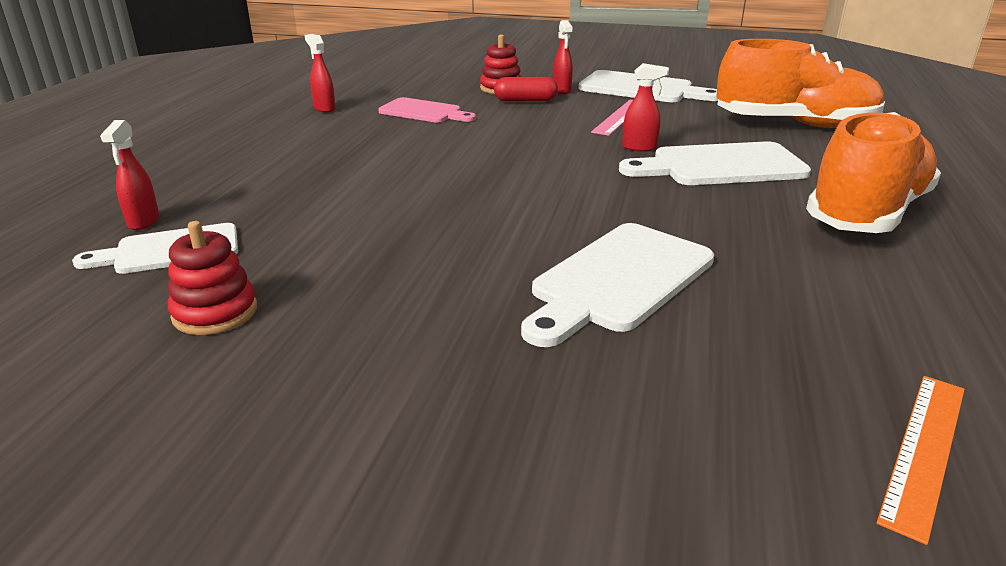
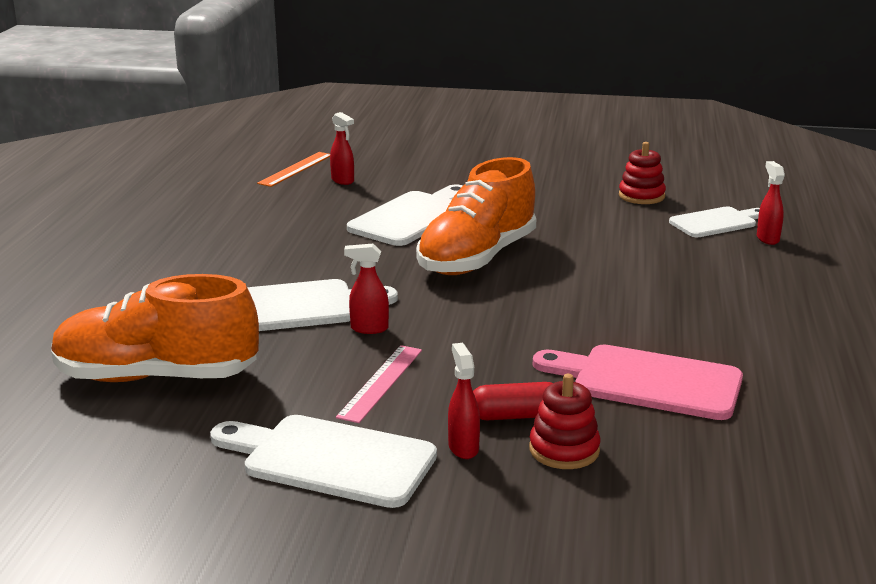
camera: 175 degrees right, 5 degrees down
(324, 108) = (789, 383): red spray bottle -> red spray bottle (343, 181)
(424, 112) = (647, 382): pink cutting board -> pink cutting board, size x1.52
(866, 213) = (202, 265): orange shoe -> orange shoe (477, 258)

